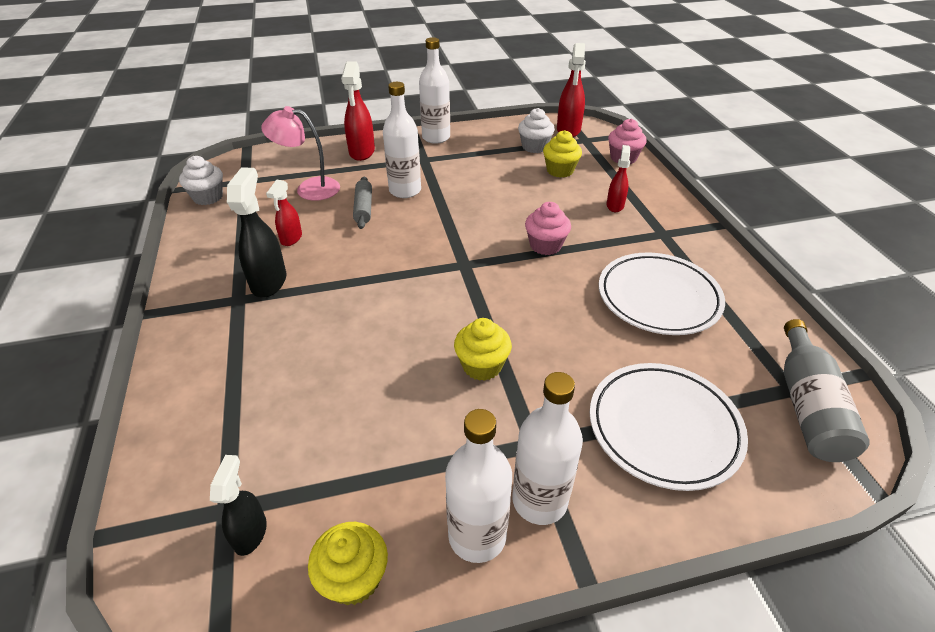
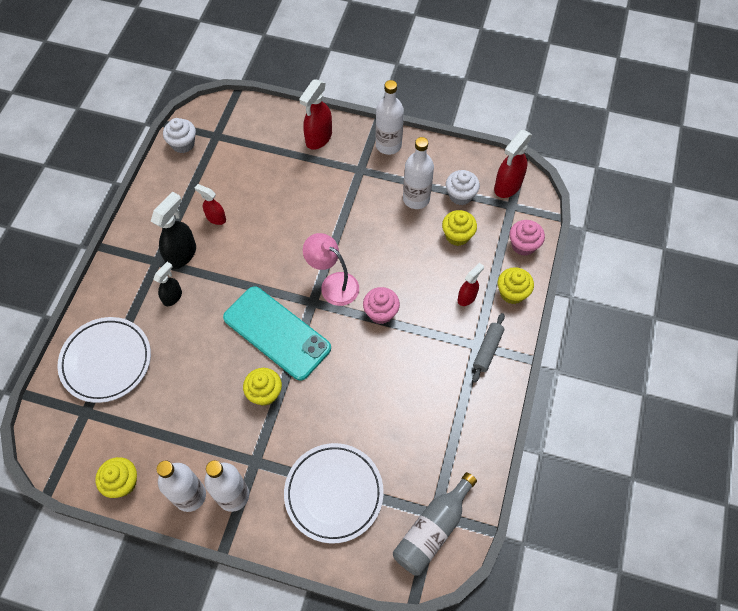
camera: 30 degrees right, 20 degrees up
(250, 533) = (90, 432): black spray bottle -> black spray bottle (172, 297)
(291, 238) = (216, 218): red spray bottle -> red spray bottle turned 75 degrees clockwise
(309, 188) = (255, 167): pink lamp -> pink lamp (333, 284)
(363, 208) = (281, 209): grey rolling pin -> grey rolling pin (487, 350)
(405, 190) = (322, 202): white bottle -> white bottle (416, 199)
(446, 304) = (277, 333): none -> turquoise phone
(650, 189) = (512, 293): none -> yellow cupcake
(658, 297) = (418, 401): white plate -> white plate (106, 361)

